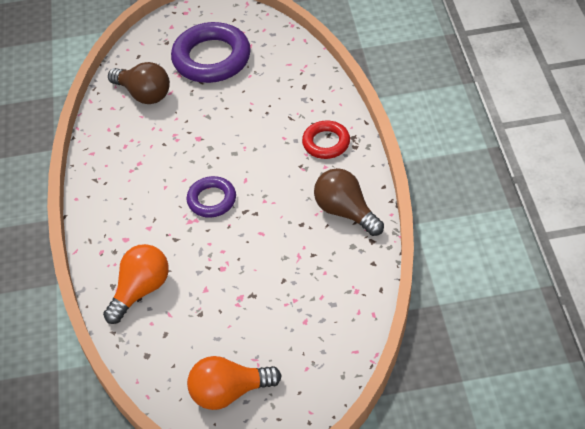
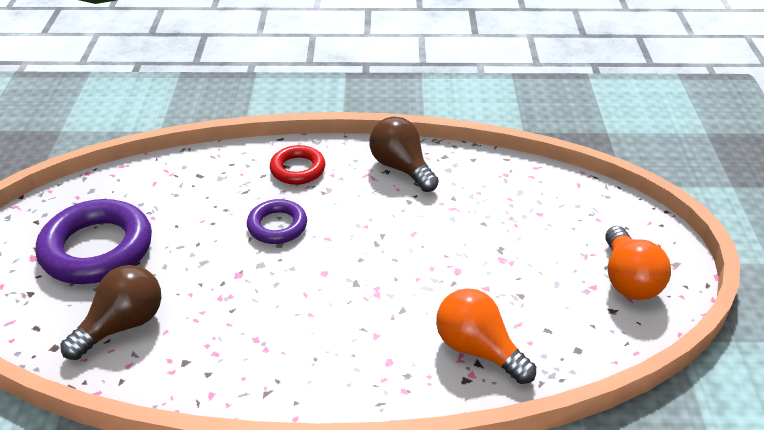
camera: 85 degrees left, 10 degrees down
(212, 200) = (349, 270): purple ring -> purple ring (277, 226)
(346, 211) = (401, 168): brown light bulb -> brown light bulb turned 90 degrees clockwise

